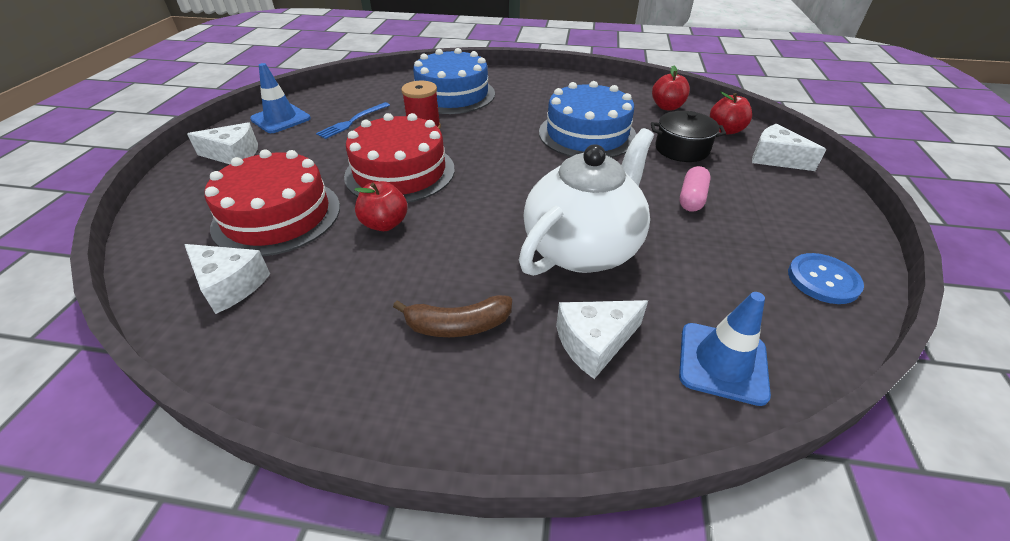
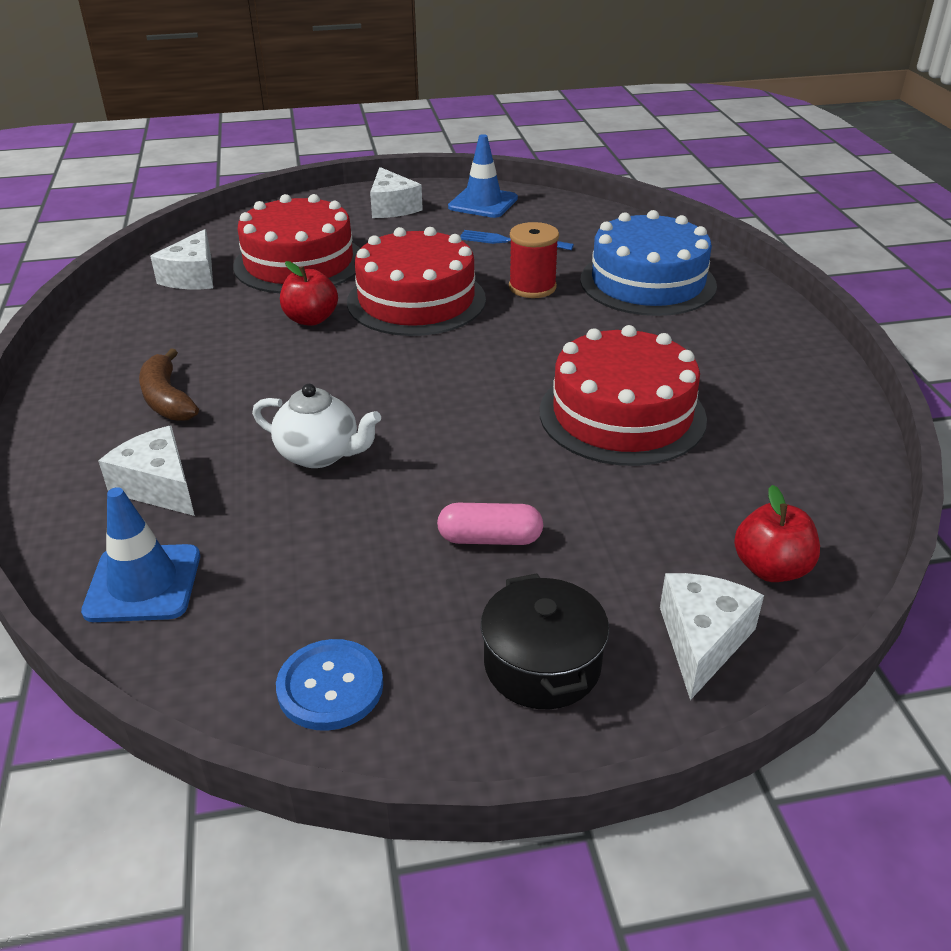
camera: 70 degrees right, 5 degrees down
(582, 248) = (319, 454): white teapot -> white teapot, size x0.54
(587, 134) = (622, 414): blue cake -> red cake
(667, 107) = (808, 487): red apple -> none
(681, 149) = (647, 517): black pot -> black pot (542, 664)

